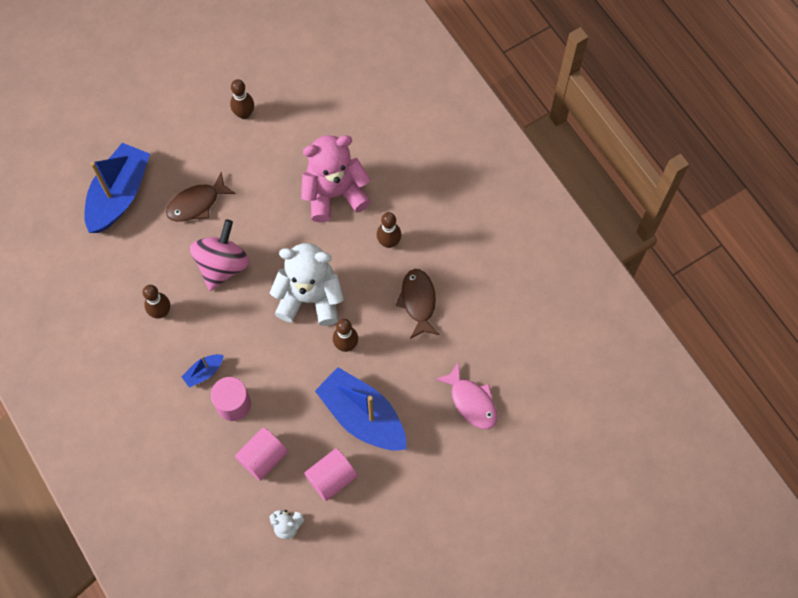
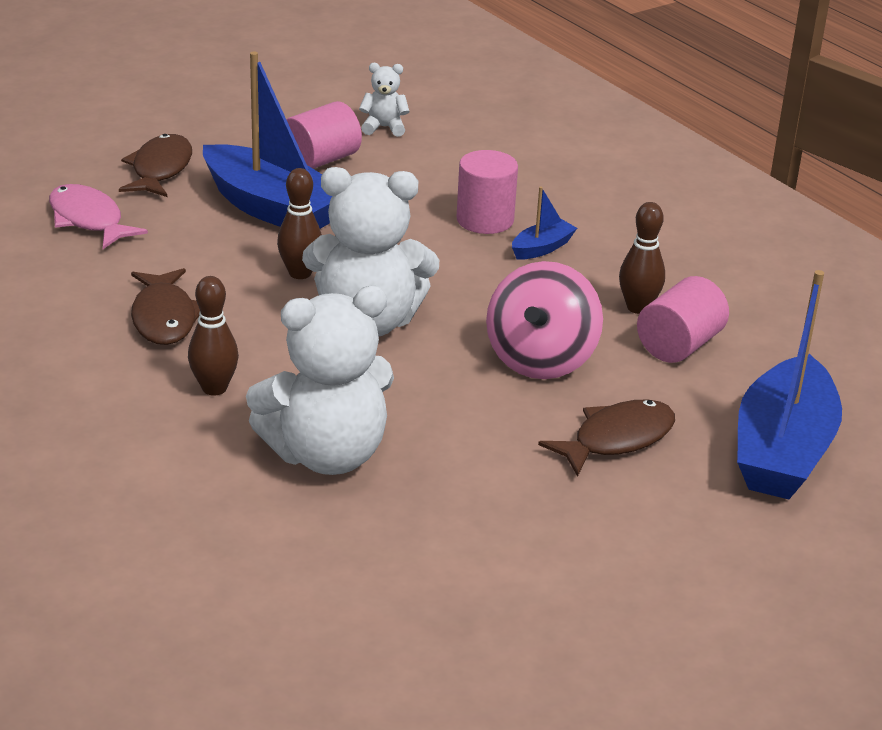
camera: 175 degrees right, 35 degrees down
(244, 114) = (550, 584): brown bowling pin -> none
(263, 457) = (428, 176): pink cylinder -> pink cylinder (679, 345)
(334, 193) = (327, 454): pink teddy bear -> white teddy bear
(434, 464) = (160, 169): none -> brown fish

